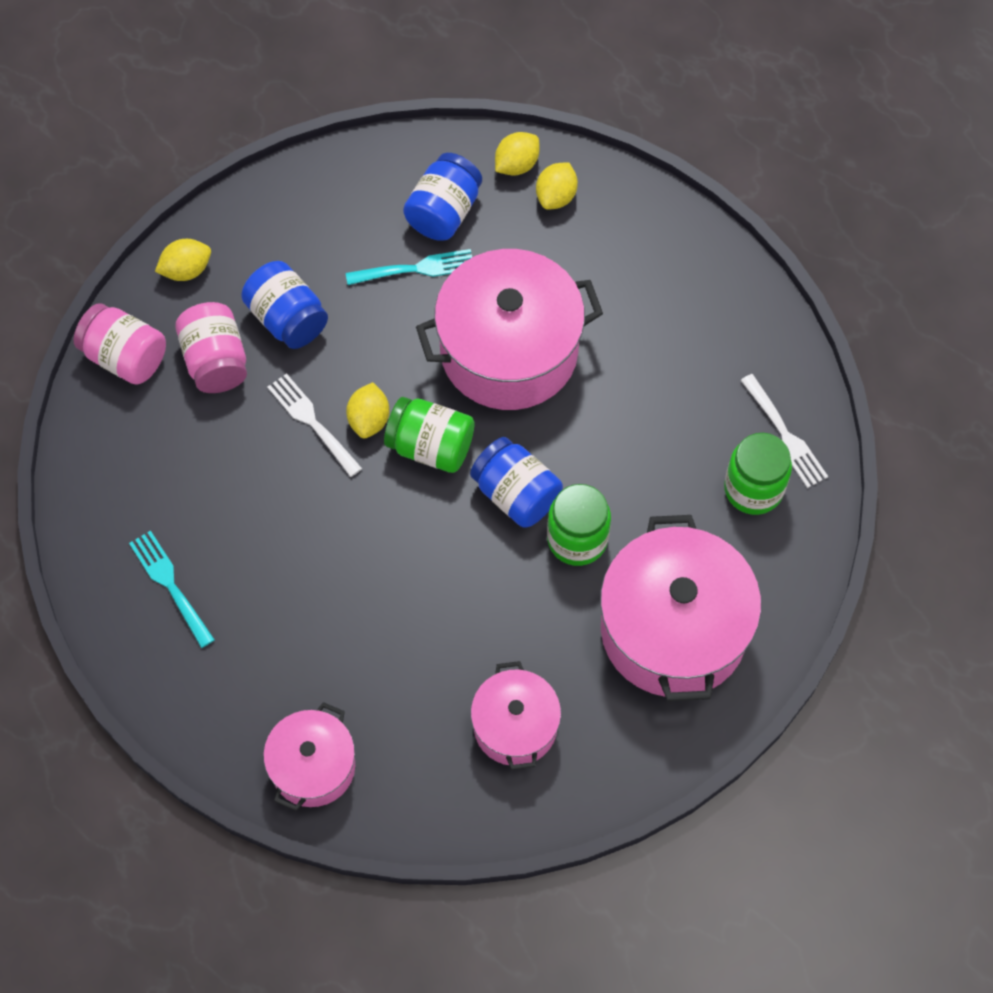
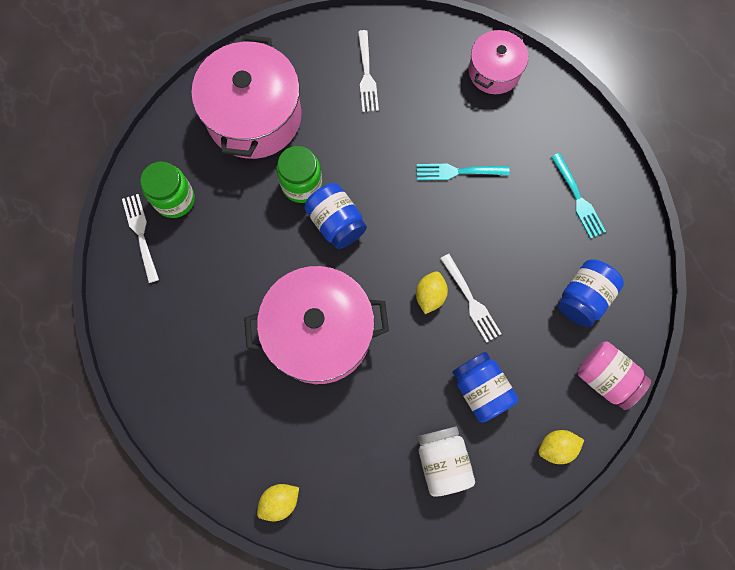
camera: 170 degrees left, 10 degrees up
(216, 361) = (538, 362): pink jar -> none
(326, 234) = (443, 461): none -> white jar
(416, 269) = (377, 416): turquoise fork -> turquoise fork (458, 171)
(431, 446) = (389, 267): green jar -> none
(444, 212) = (346, 465): blue jar -> blue jar (583, 297)
(515, 726) = (366, 75): pink pot -> white fork
(556, 197) = (255, 464): yellow lemon -> none

